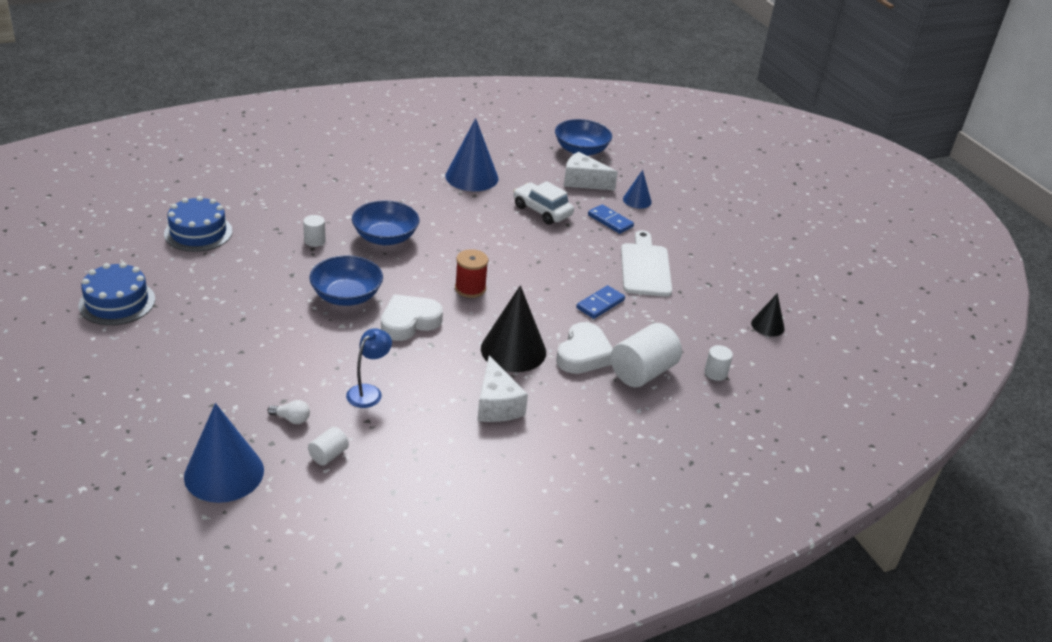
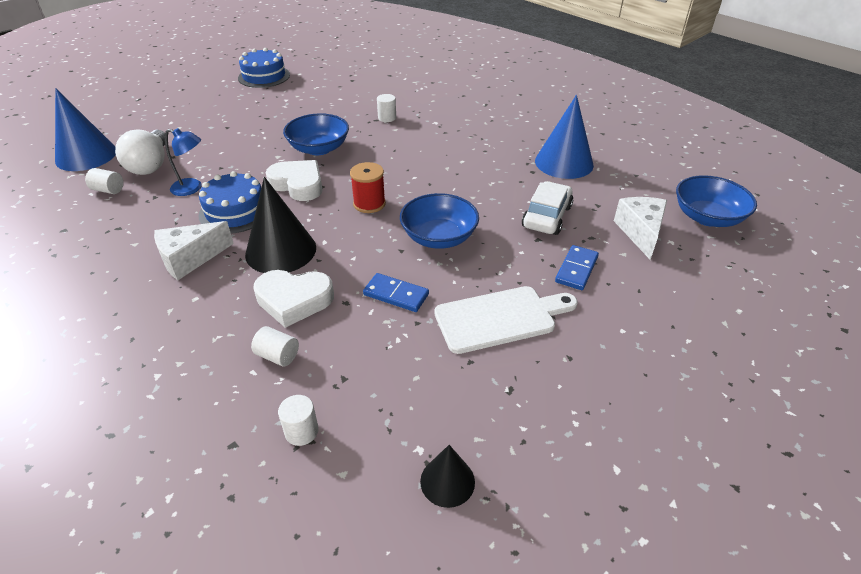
camera: 75 degrees right, 5 degrees up
(198, 232) = (363, 78): blue cake -> blue cake (235, 211)
(291, 419) = (150, 165): white light bulb -> white light bulb, size x2.21
(385, 237) = (417, 145): blue bowl -> blue bowl (439, 237)
(637, 200) = (647, 283): blue cone -> none
(642, 372) = (278, 355): white cylinder -> white cylinder, size x0.50

